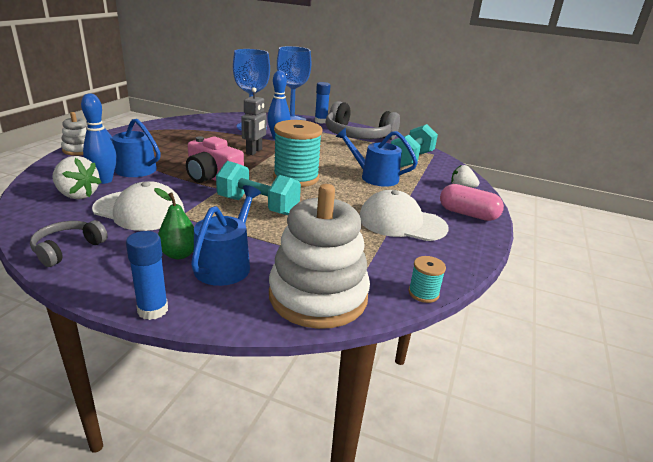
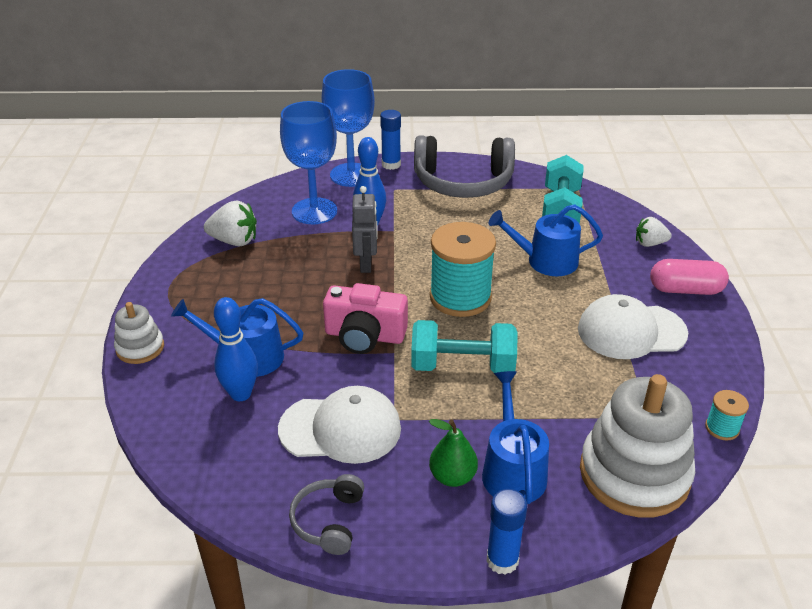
camera: 20 degrees left, 10 degrees up
(77, 195) = (238, 433): white strawberry -> white strawberry (234, 241)

